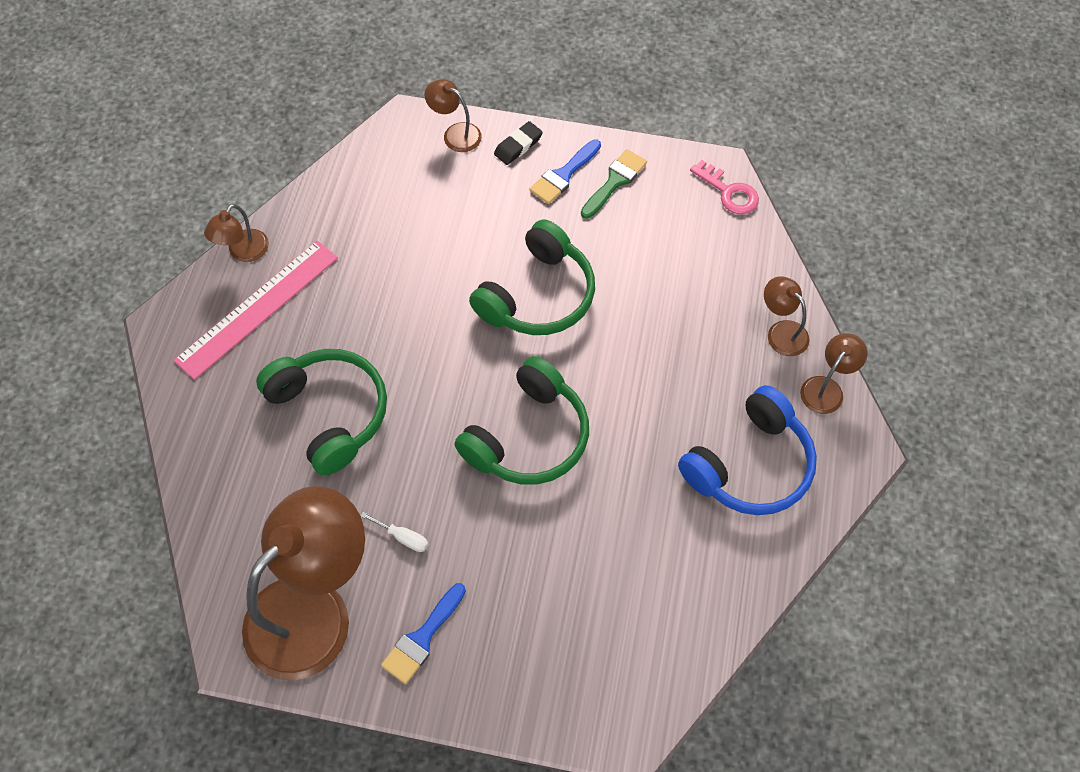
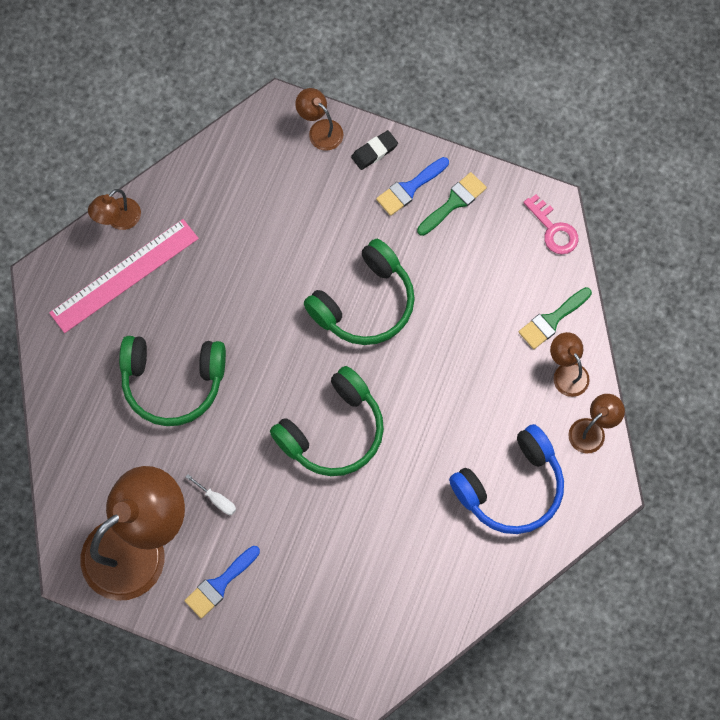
camera: 10 degrees right, 10 degrees up
(330, 413) = (173, 382): green headphones -> green headphones turned 120 degrees clockwise
(750, 281) = (552, 320): none -> green brush

